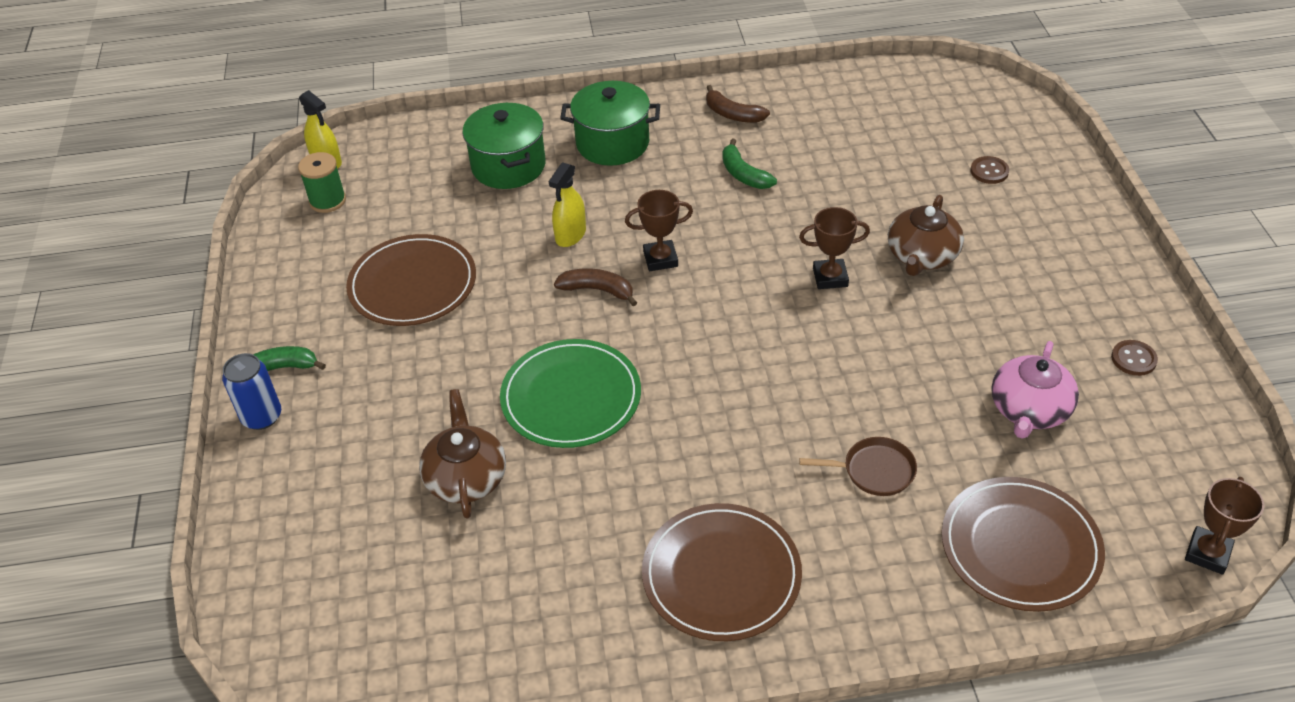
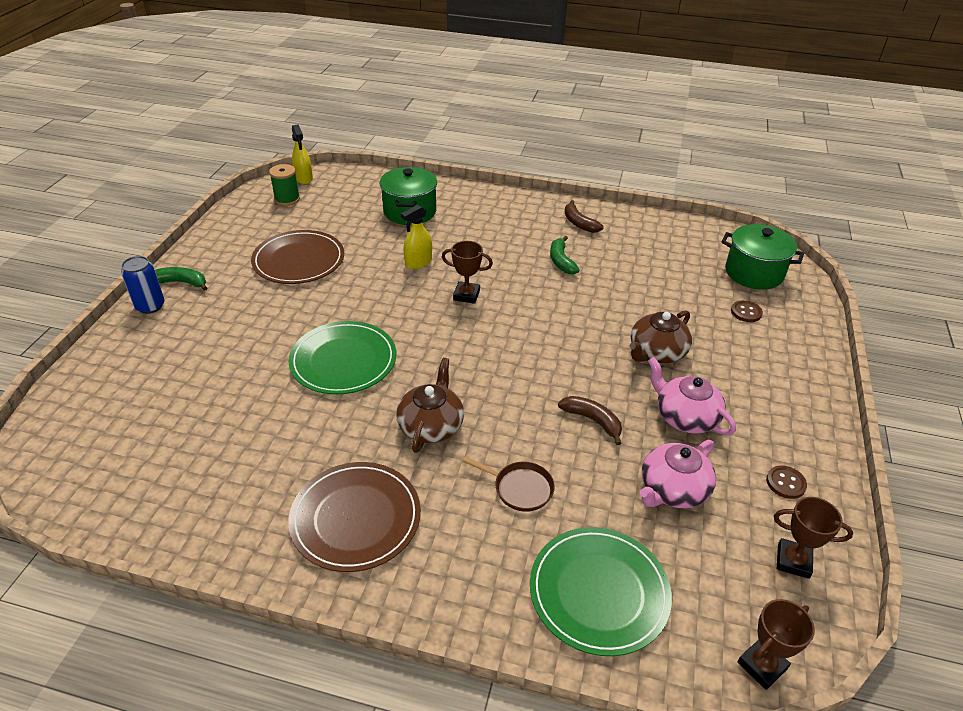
camera: 20 degrees right, 5 degrees down
(466, 477) = (239, 386): brown teapot -> brown teapot (431, 425)
(597, 290) = (411, 301): brown banana -> brown banana (592, 420)
(612, 143) = (486, 218): green pot -> green pot (754, 273)
(830, 277) = (577, 344): brown trophy -> brown trophy (793, 561)
(995, 322) = (685, 417): none -> pink teapot
(1020, 547) = (599, 592): brown plate -> green plate

